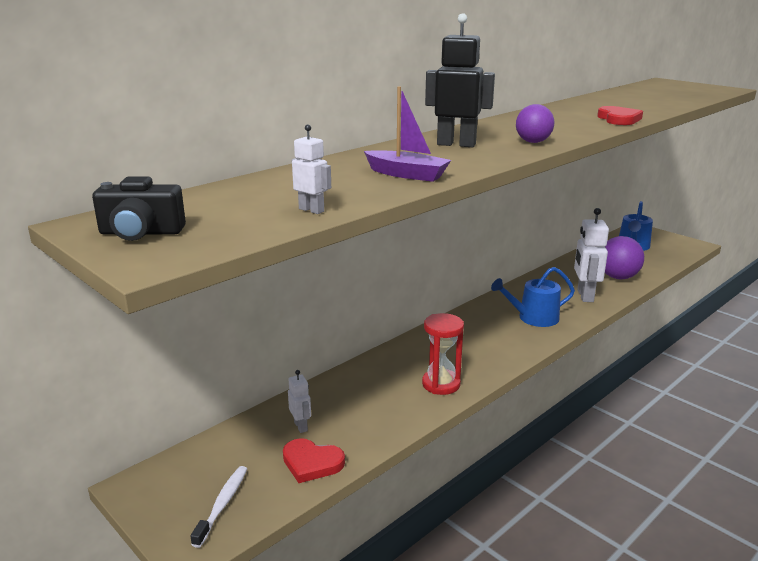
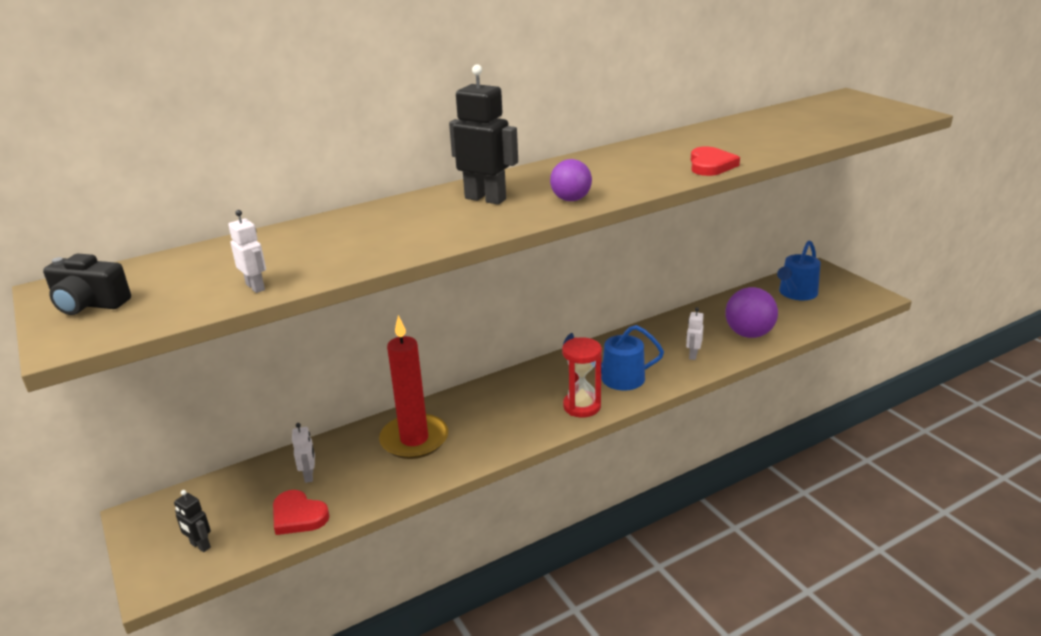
camera: 15 degrees right, 5 degrees up
(222, 504) = (200, 546): white toothbrush -> black robot
(385, 384) = (414, 439): none -> red candle
(406, 174) = (390, 242): purple boat -> none
(441, 384) = (469, 446): red hourglass -> red hourglass (582, 406)
(584, 296) = (693, 355): white robot -> white robot, size x0.52

